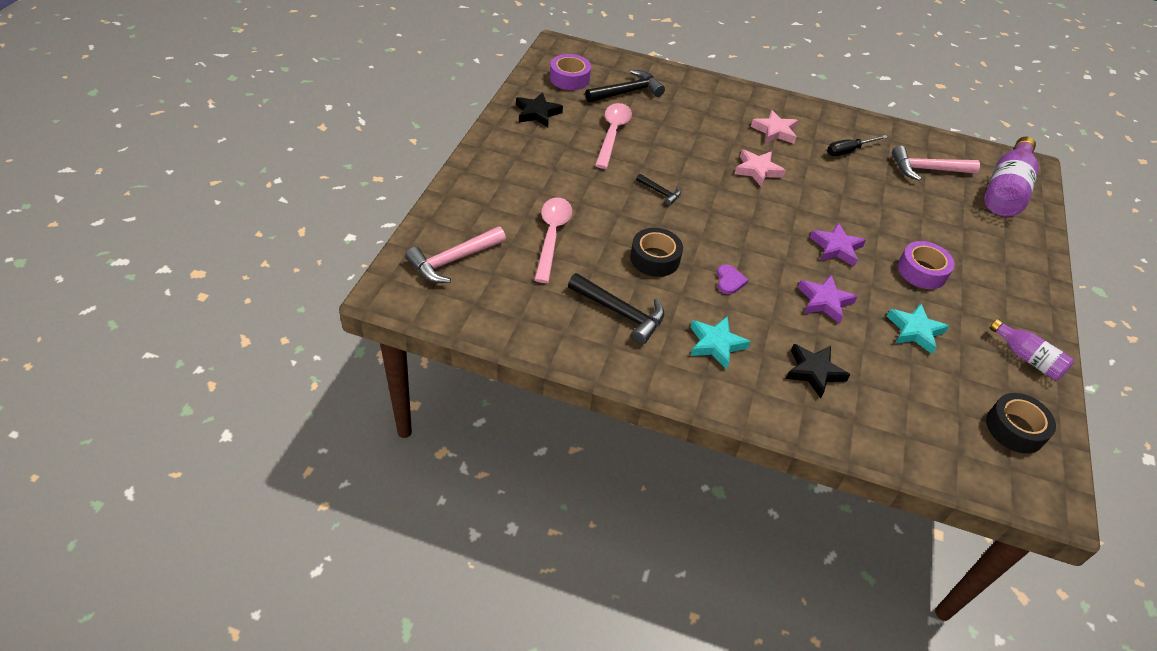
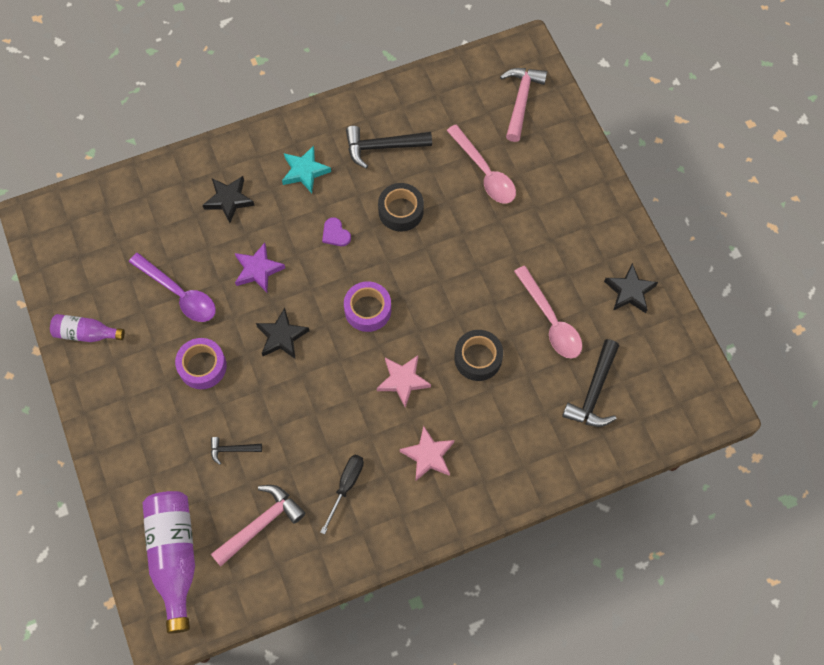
camera: 145 degrees right, 20 degrees up
(569, 78) = (657, 364): purple tape -> purple tape (368, 310)
(660, 192) = (454, 282): black hammer -> black hammer (232, 450)
(836, 248) = (282, 336): purple star -> black star
(914, 331) = (179, 294): turquoise star -> purple spoon
(1015, 429) = (75, 257): black tape -> black tape (478, 358)

